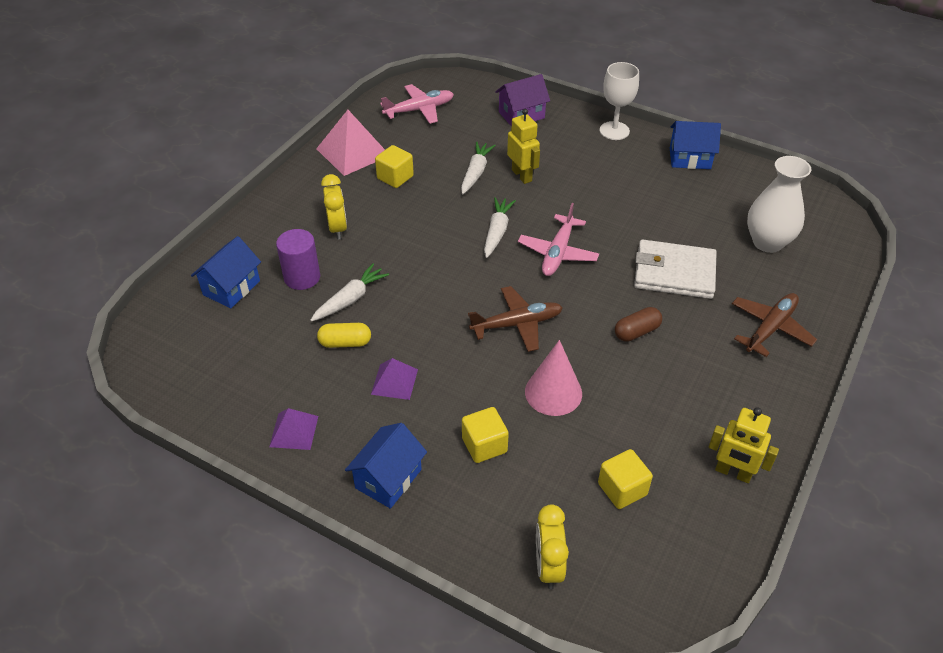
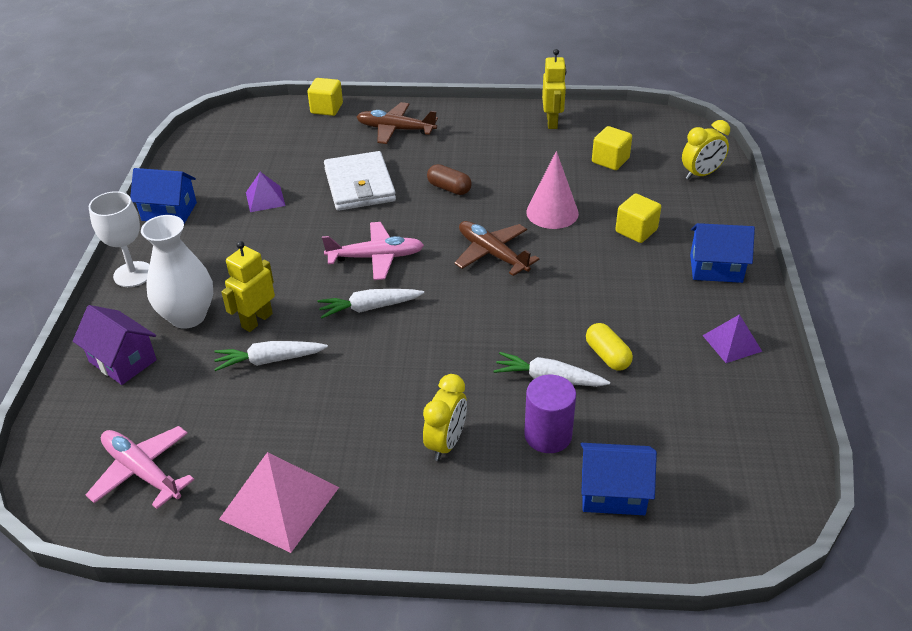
camera: 115 degrees left, 5 degrees down
(337, 228) = (446, 443): yellow clock -> yellow clock turned 150 degrees clockwise
(394, 381) = (622, 303): purple pyramid -> purple pyramid (265, 199)
(395, 177) = (316, 431): yellow cube -> yellow cube (326, 108)
(690, 158) = (169, 211): blue house -> blue house turned 60 degrees counterclockwise
(767, 242) = (285, 147): white vase -> white vase (188, 316)

